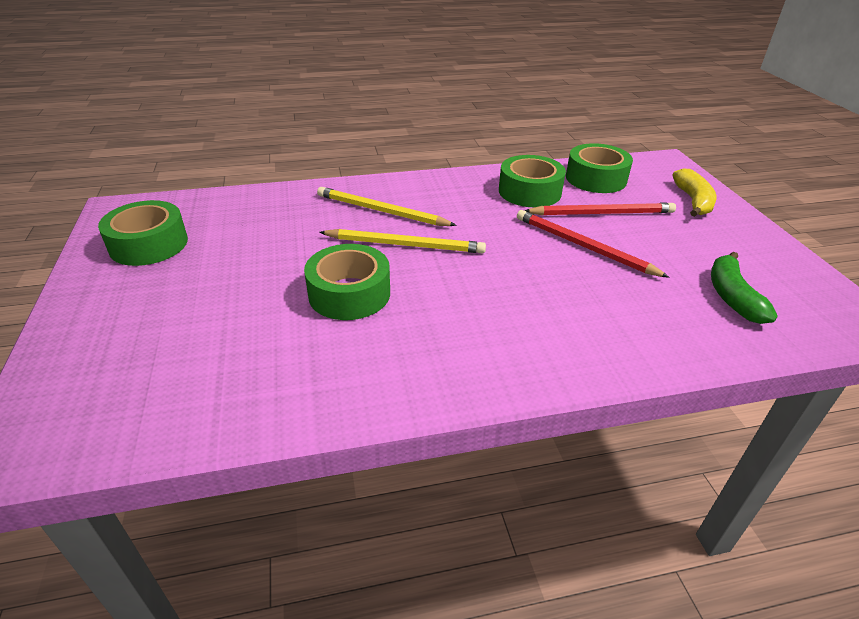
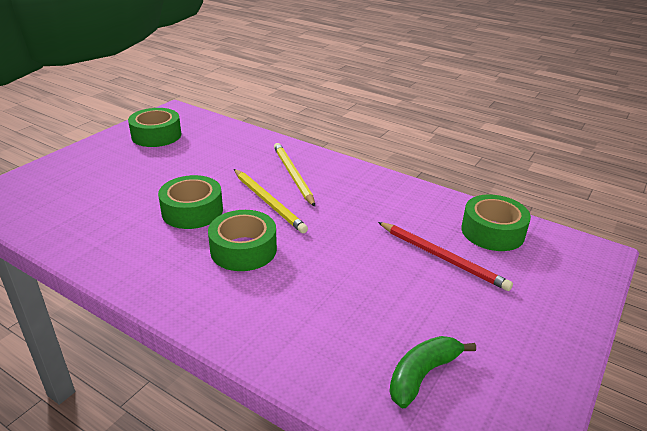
camera: 45 degrees right, 5 degrees down
(529, 191) = (416, 213): green tape -> green tape (243, 250)
(584, 246) = (378, 270): red pencil -> none
(693, 201) = (550, 295): yellow banana -> none

